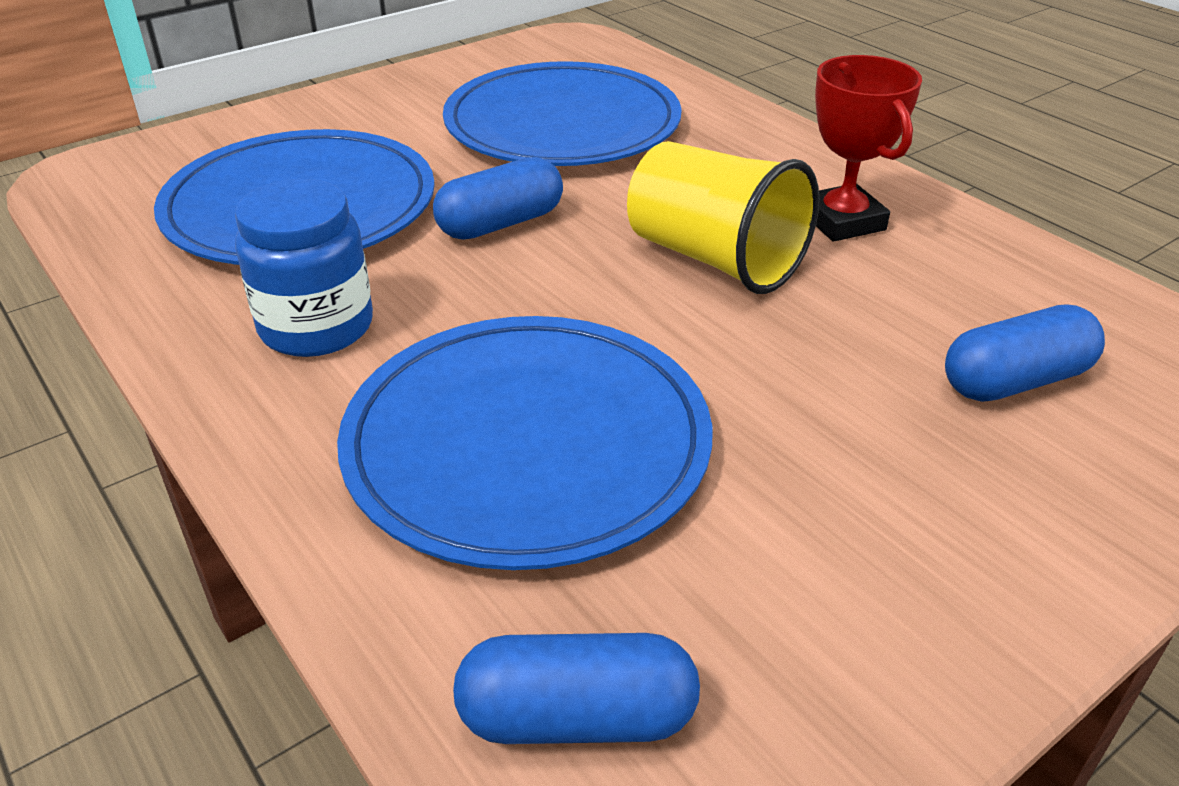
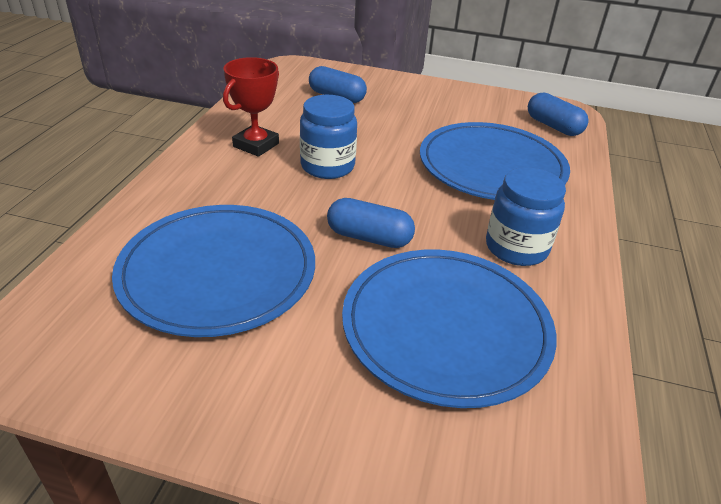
camera: 130 degrees left, 0 degrees up
(714, 259) = (327, 166): yellow cup -> blue jar

